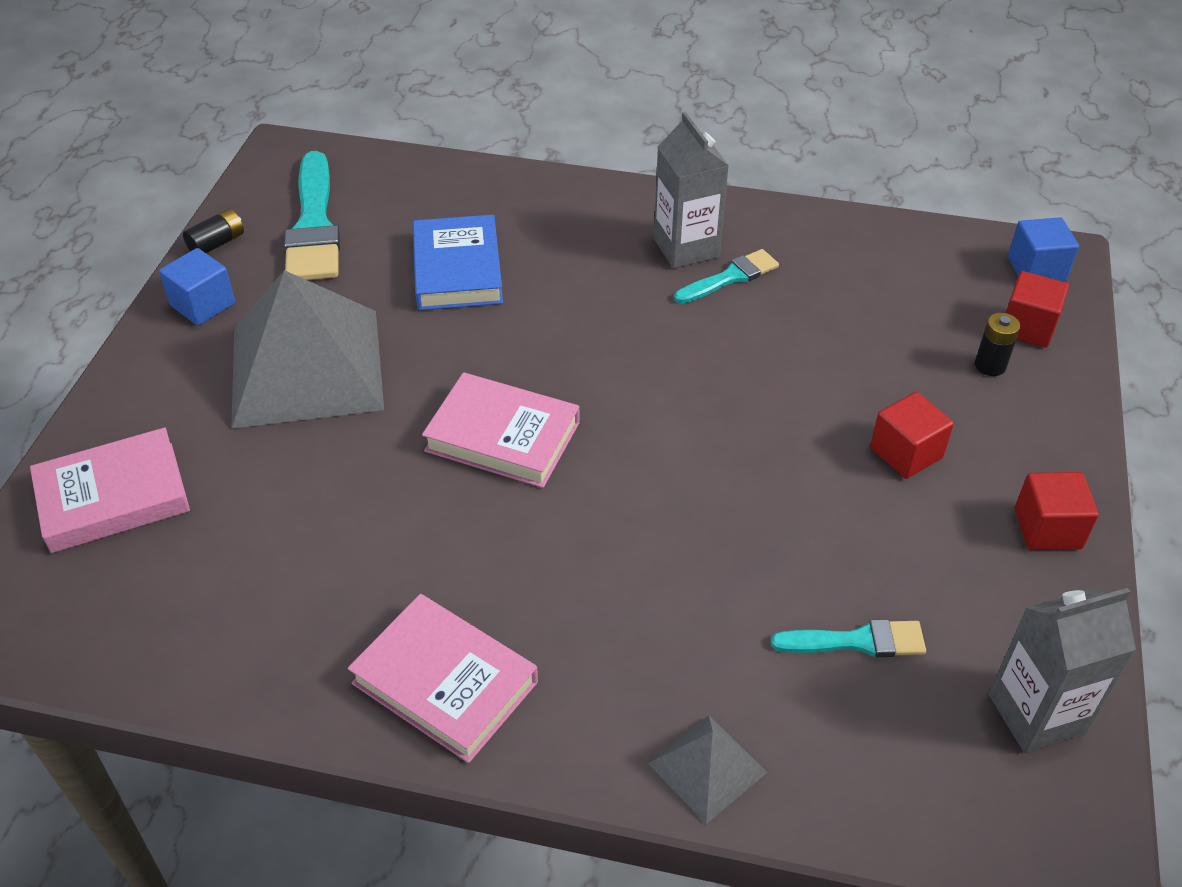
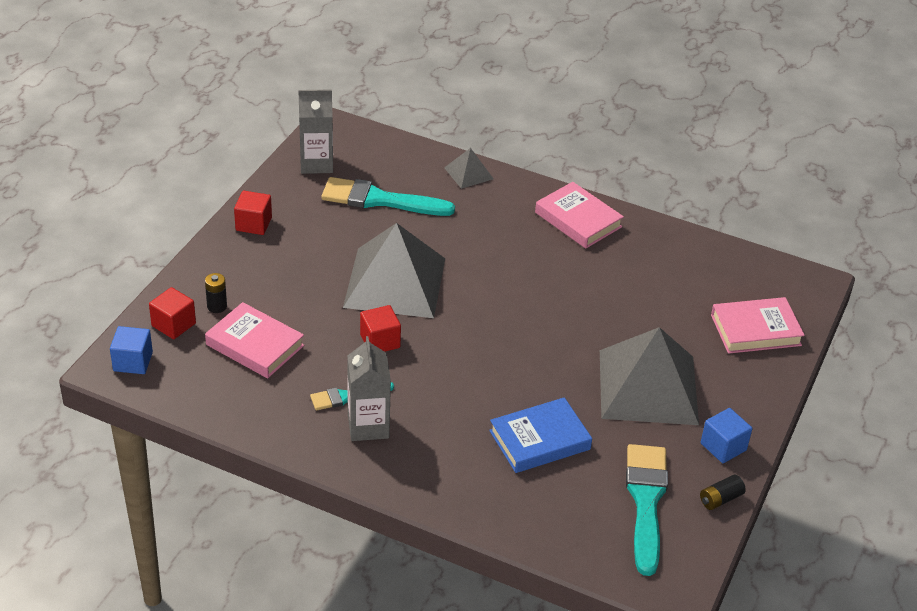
camera: 170 degrees left, 5 degrees down
(457, 270) = (539, 440): blue book -> blue book turned 60 degrees clockwise
(502, 437) = (530, 321): pink book -> pink book (255, 345)
(745, 462) = (394, 282): none -> grey pyramid
(857, 641) = (379, 200): turquoise brush -> turquoise brush, size x1.80
(906, 453) = (302, 270): red cube -> red cube (380, 341)

